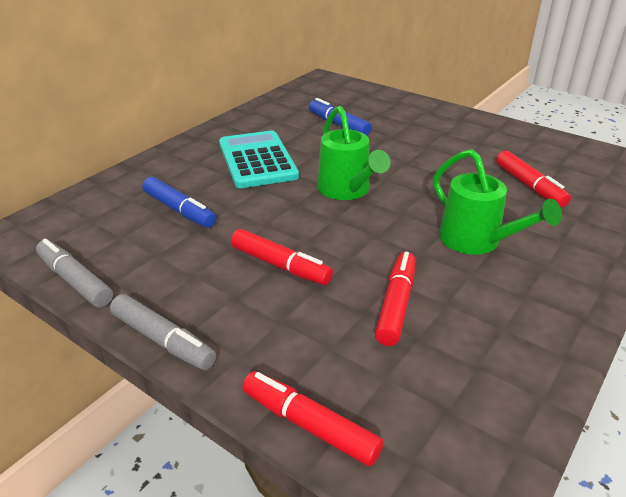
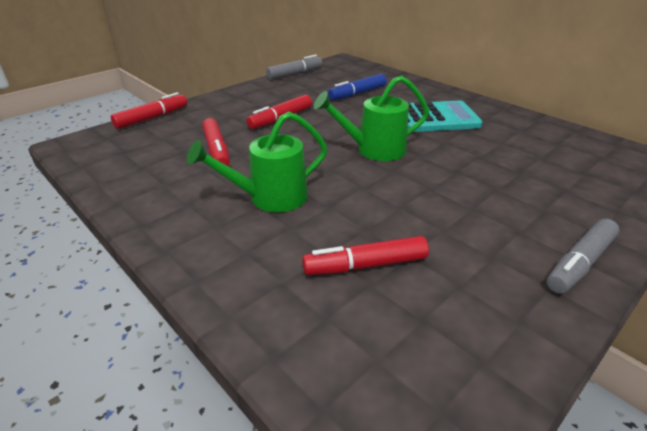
camera: 100 degrees right, 0 degrees up
(163, 340) = (235, 91): grey marker -> grey marker (580, 263)
(338, 124) = (521, 161): blue marker -> none
(396, 305) = (217, 150): red marker -> red marker turned 45 degrees clockwise

